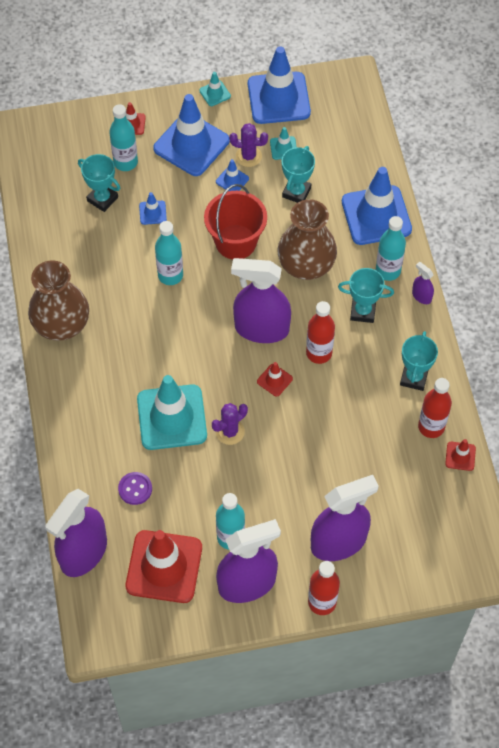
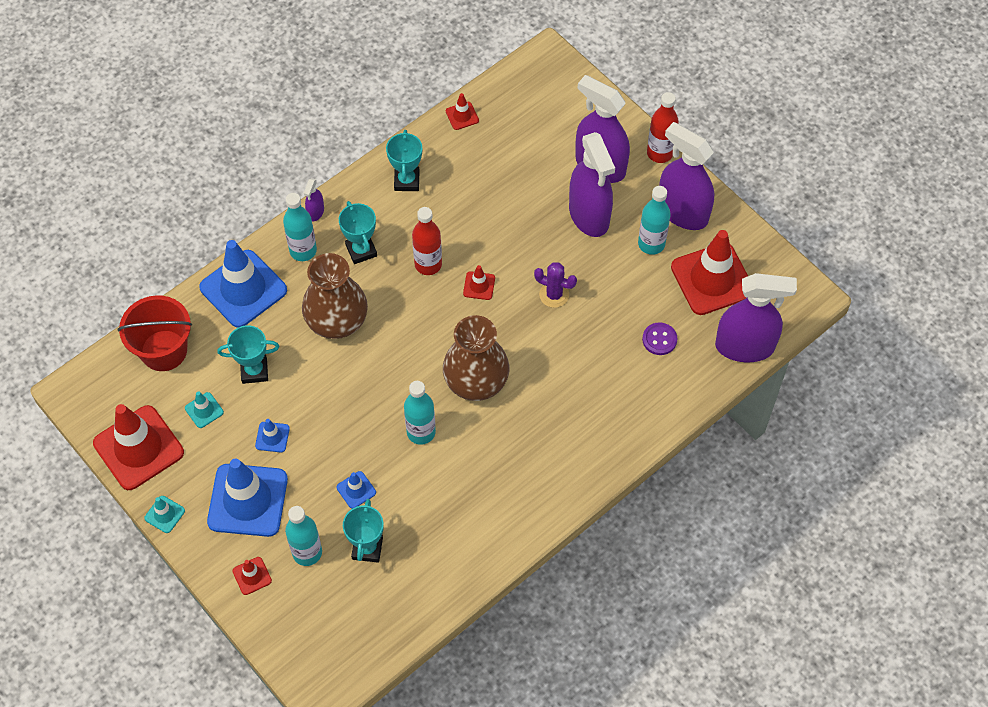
camera: 120 degrees left, 0 degrees up
(61, 324) = (537, 499): brown vase -> brown vase (476, 381)
(172, 417) = (571, 348): turquoise traffic cone -> none
(236, 242) = (346, 395): red bucket -> red bucket (164, 350)
(248, 156) = (233, 437): purple cactus -> none
(261, 329) = (431, 323): purple spray bottle -> purple spray bottle (589, 215)
(278, 98) = (138, 448): blue traffic cone -> red traffic cone
(414, 378) = (406, 181): turquoise trophy -> turquoise trophy turned 75 degrees counterclockwise
(431, 427) = (447, 148): red bottle -> none

